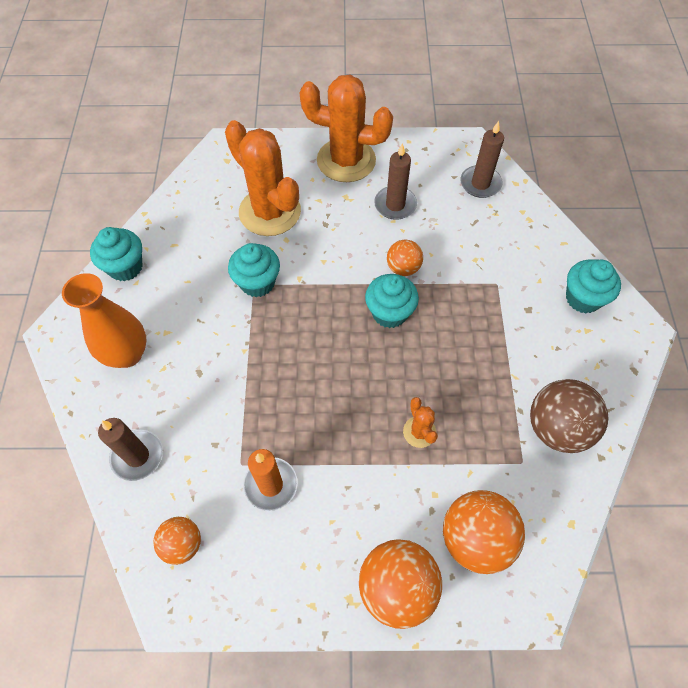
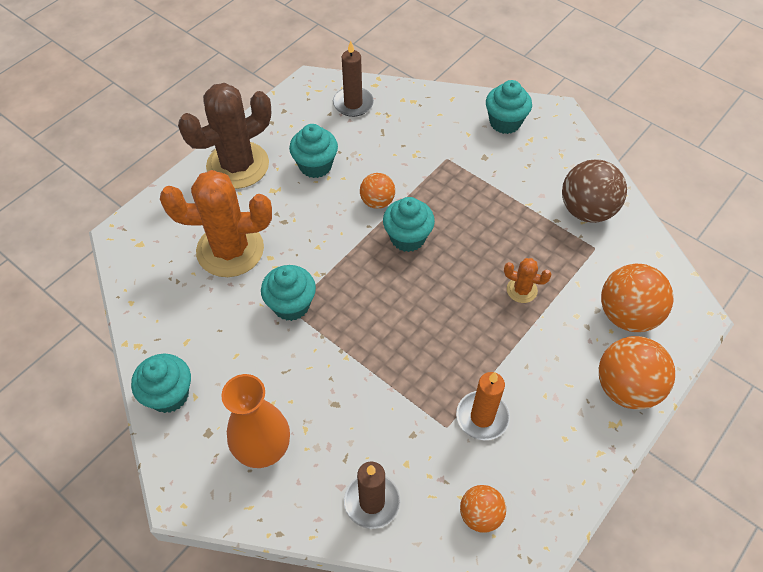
camera: 50 degrees left, 5 degrees down
(346, 160) = (238, 165): orange cactus -> brown cactus
(395, 205) = (315, 165): brown candle -> turquoise cupcake

